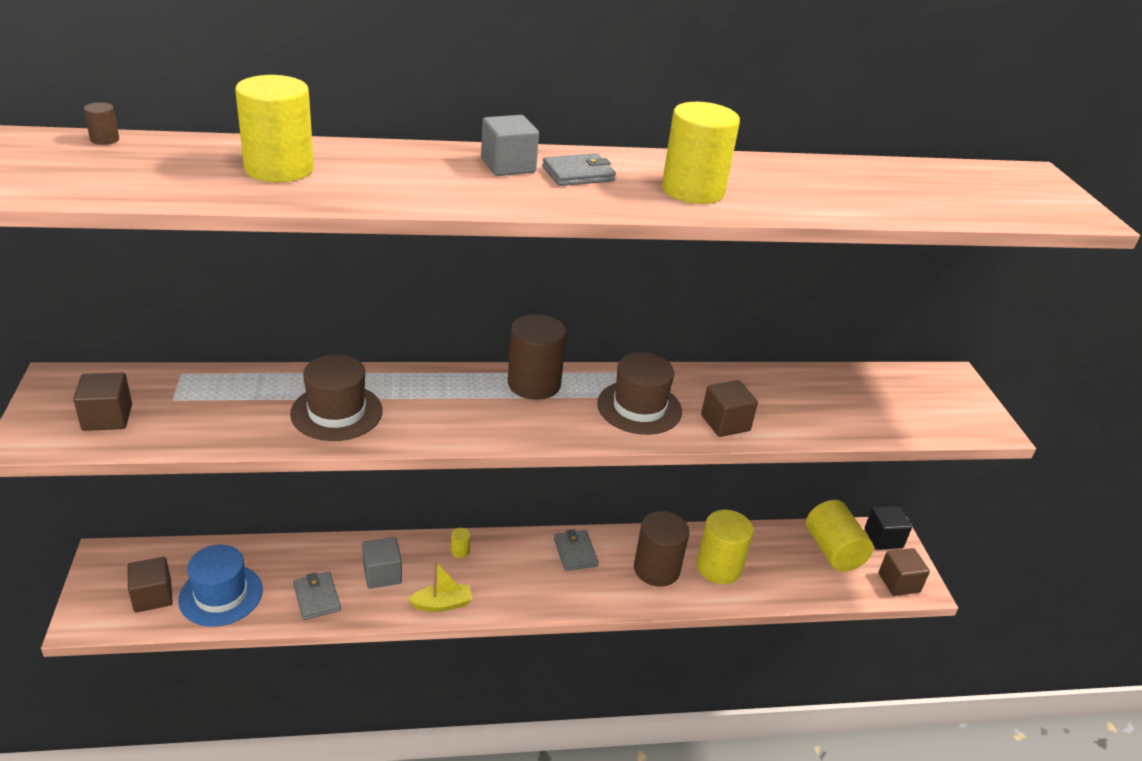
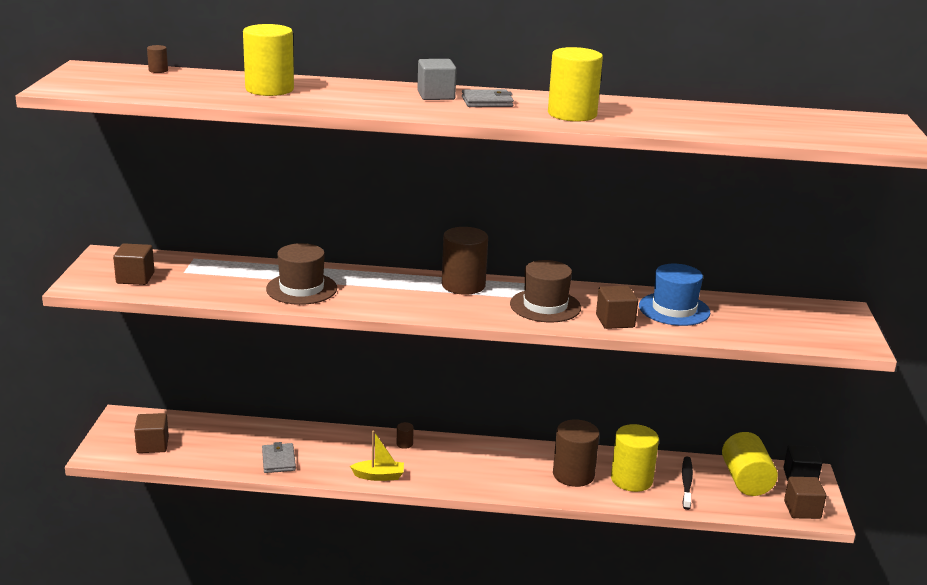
camera: 15 degrees right, 10 degrees down
(221, 595) = (204, 450): blue hat -> blue hat (674, 309)
(382, 574) = (335, 451): grey cube -> none
(460, 551) = (404, 444): yellow cylinder -> brown cylinder
(575, 552) = (504, 455): grey wallet -> none
(775, 563) = (686, 483): none -> black toothbrush

